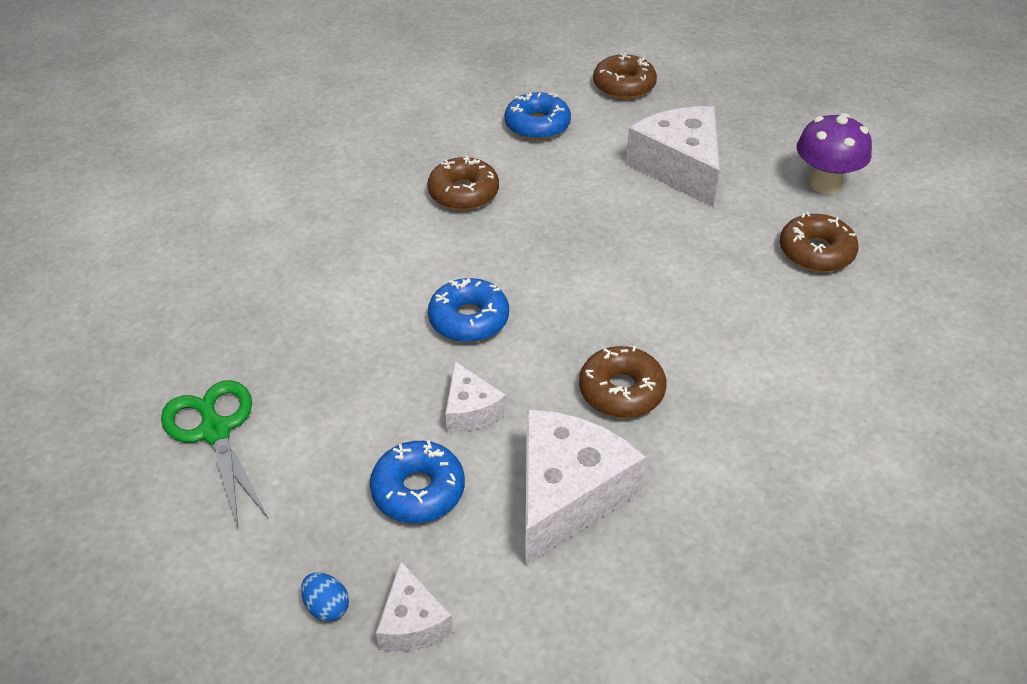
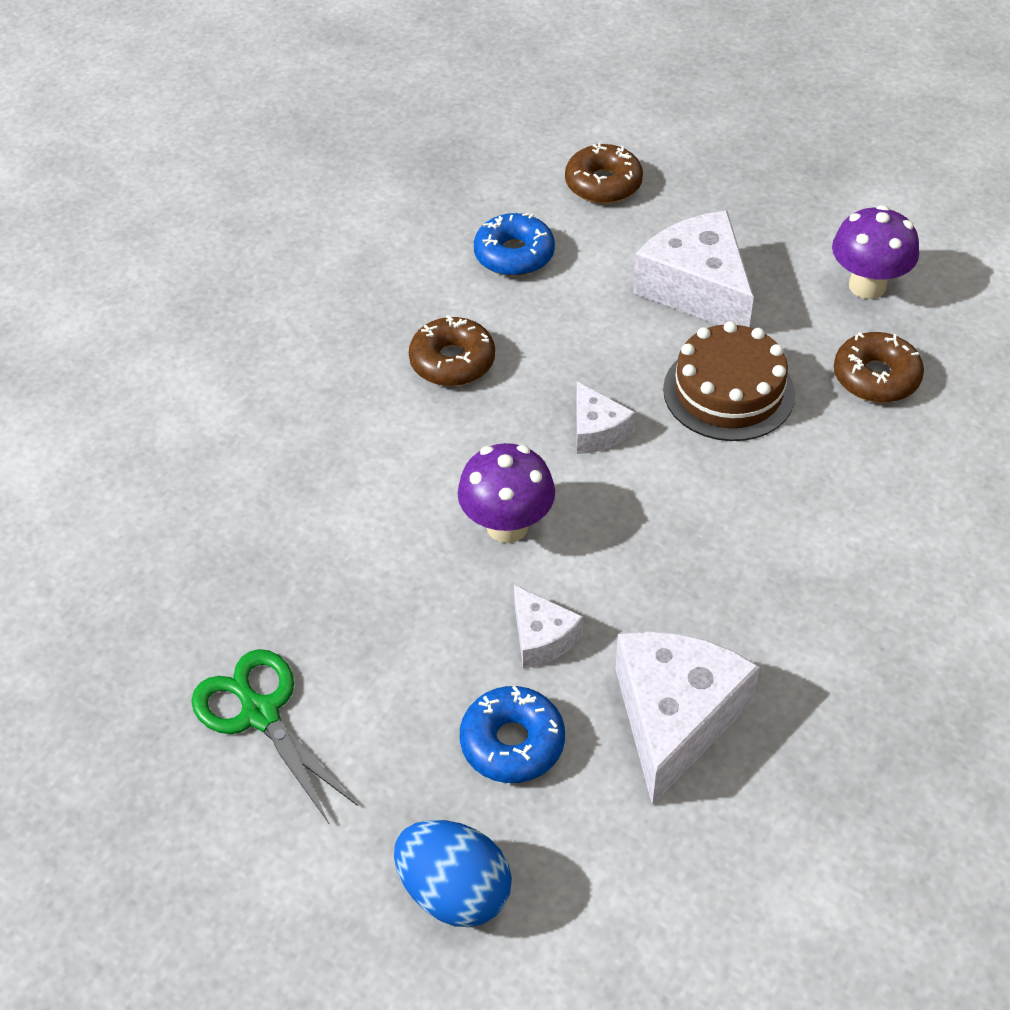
camera: 10 degrees left, 5 degrees up
(327, 607) = (454, 892): blue egg -> blue egg, size x2.07
(412, 622) = (551, 891): white cheese -> white cheese (597, 430)
(469, 319) = (507, 526): blue donut -> purple mushroom
(621, 391) = (702, 586): brown donut -> none
(685, 245) = (728, 391): none -> brown cake

